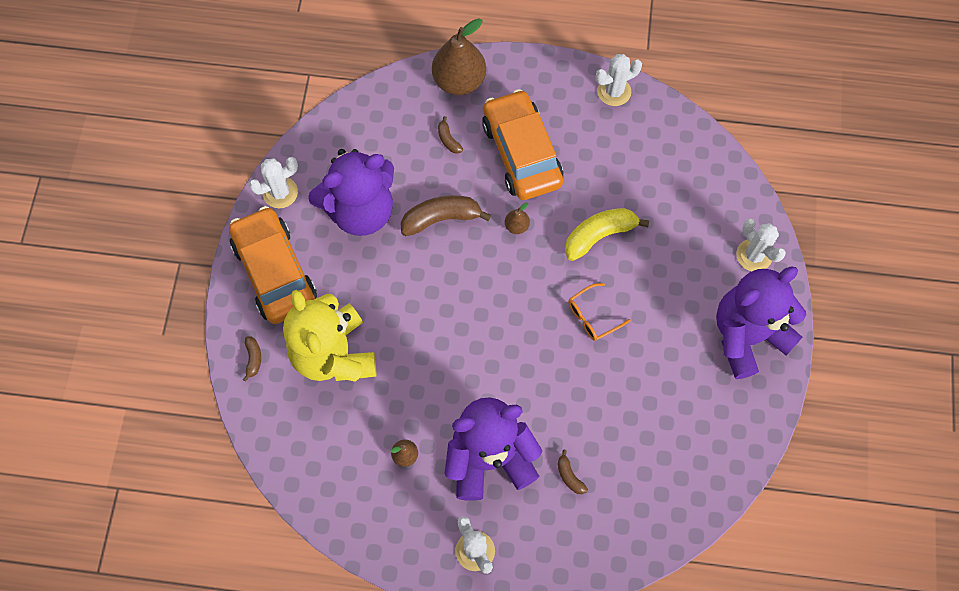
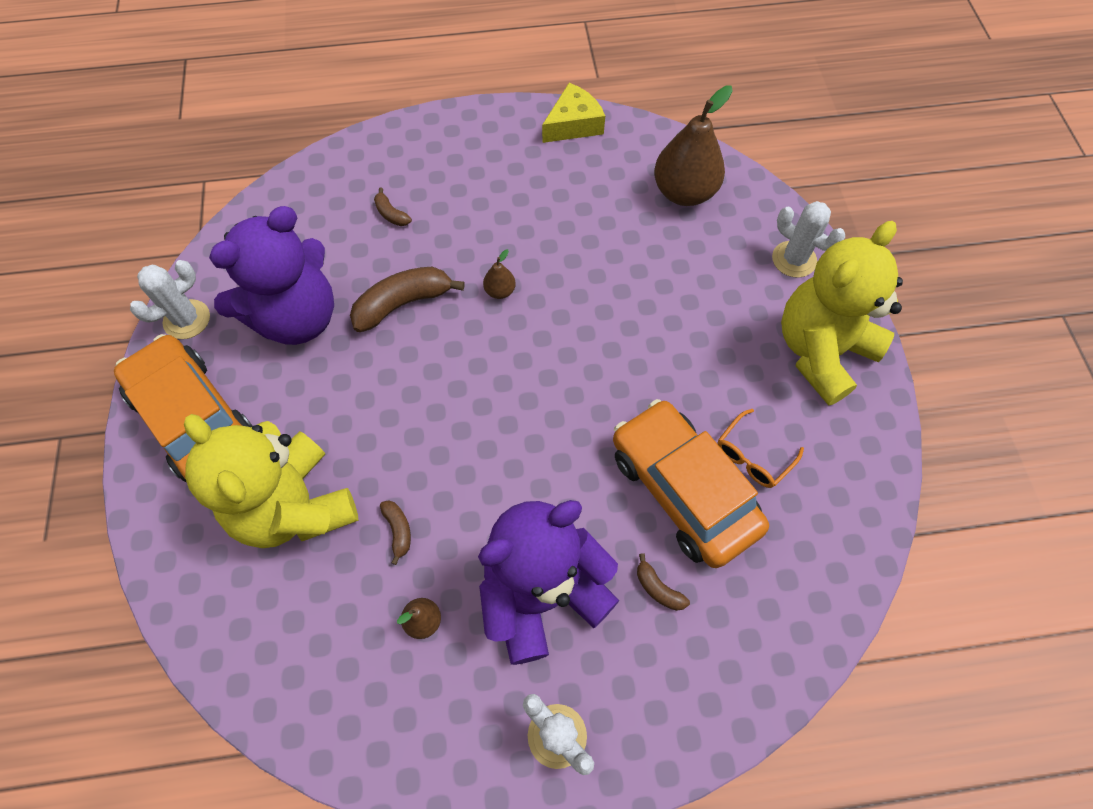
camera: 15 degrees left, 5 degrees down
(253, 359) = (180, 541): brown banana -> brown banana (398, 530)
(459, 81) = (389, 150): brown pear -> brown pear (684, 192)
(521, 153) = (484, 210): orange car -> orange car (683, 490)
(592, 316) = (625, 374): orange glasses -> orange glasses (753, 456)
(599, 235) = (604, 279): yellow banana -> none
(614, 91) = (573, 124): white cactus -> yellow cheese
(747, 336) = (821, 351): purple teddy bear -> yellow teddy bear

